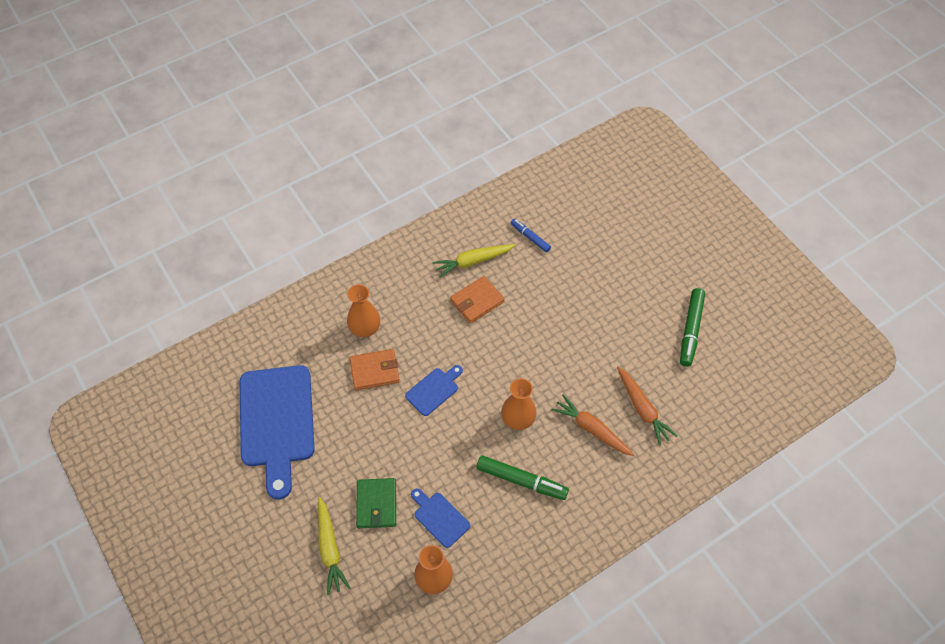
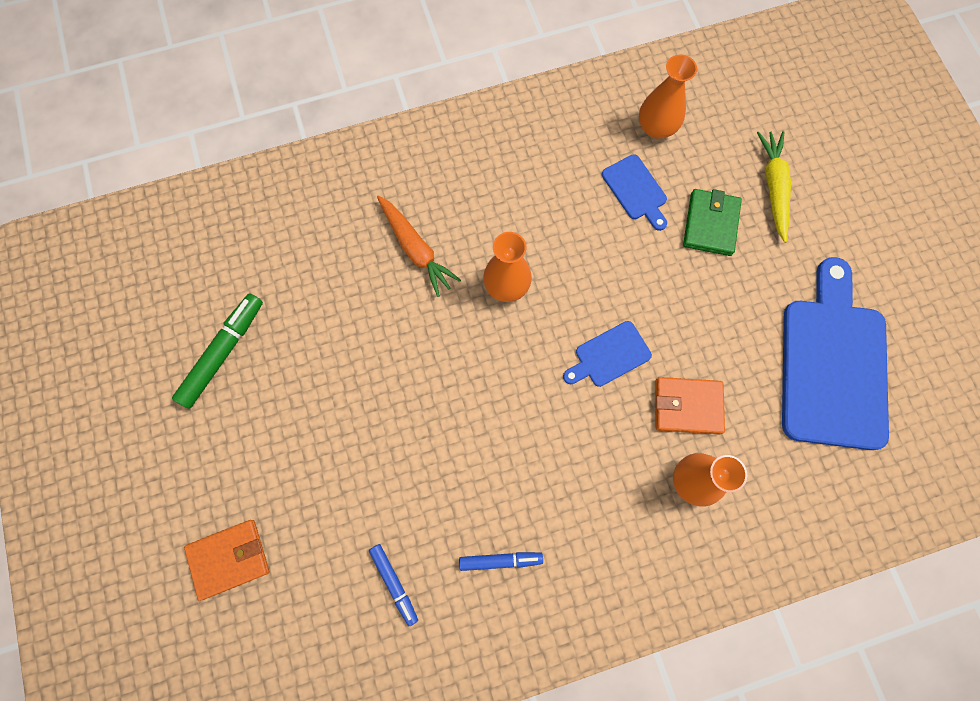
camera: 165 degrees left, 15 degrees up
(473, 261) = (500, 560): yellow carrot -> blue marker
(477, 301) = (513, 483): orange wallet -> orange wallet (229, 559)
(521, 480) = (525, 208): green marker -> none
(642, 409) = (340, 259): orange carrot -> none

